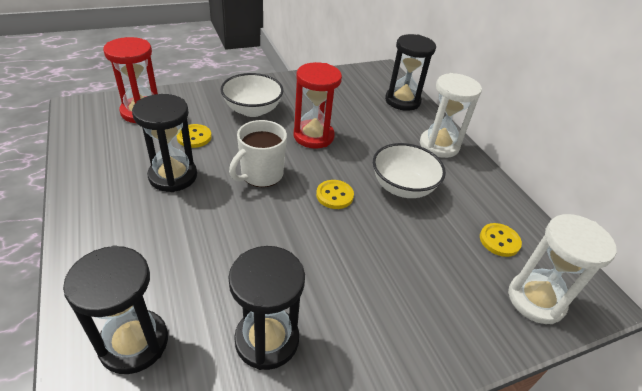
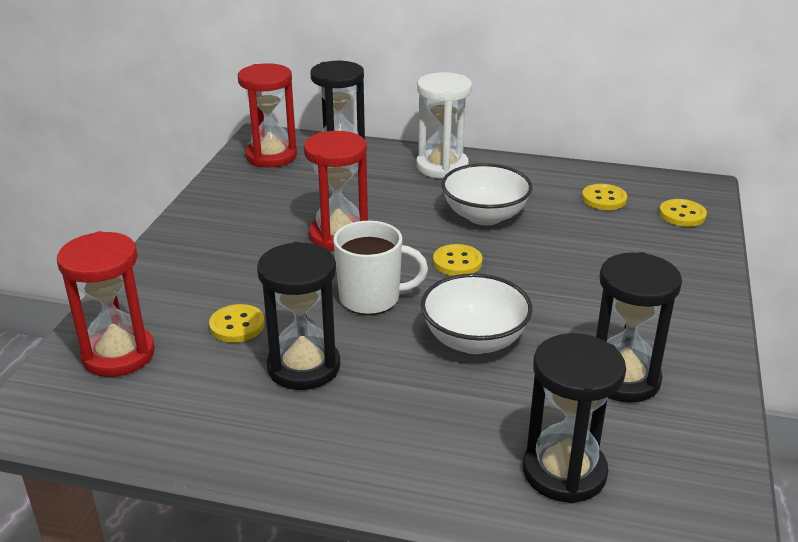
camera: 50 degrees left, 10 degrees down
(252, 110) = (231, 260): white bowl -> white bowl (474, 340)
(261, 175) = (372, 298): white mug -> white mug turned 75 degrees counterclockwise
(368, 80) = (271, 156): none -> red hourglass
(536, 300) = (682, 215): white hourglass -> yellow button

